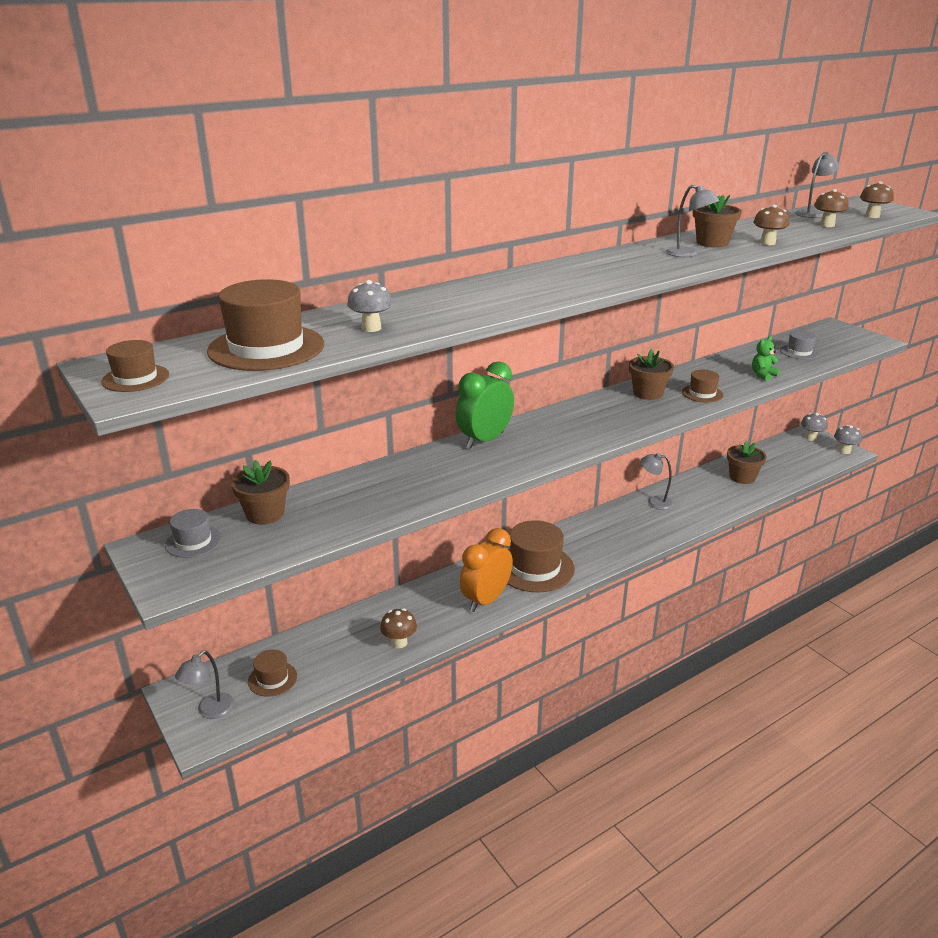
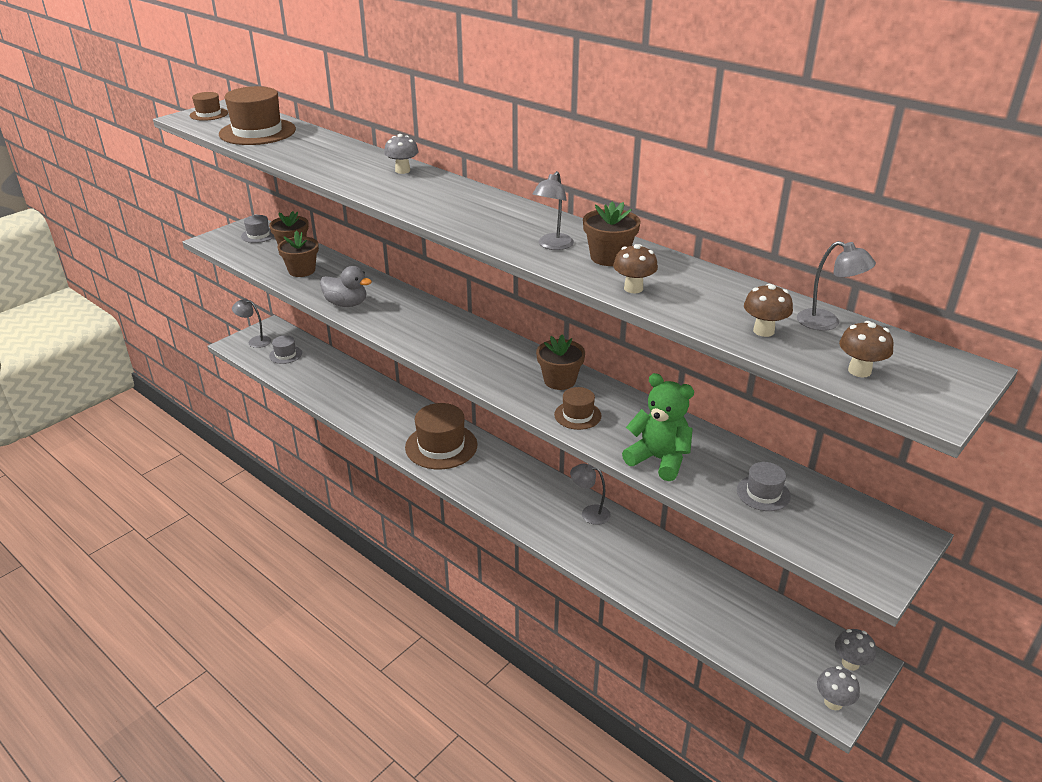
camera: 75 degrees right, 5 degrees up
(272, 679) = (285, 355): brown hat -> grey hat
(371, 328) = (297, 151): grey mushroom -> grey mushroom (402, 170)
(399, 642) = (329, 395): brown mushroom -> none
(454, 483) = (346, 304): none -> grey duck
(484, 440) = (421, 307): green clock -> none
(486, 600) = (388, 426): orange clock -> none
(655, 502) = (589, 513): grey lamp -> grey lamp turned 75 degrees counterclockwise
(742, 477) = (685, 585): brown flower pot -> brown flower pot (302, 270)
(762, 375) = (658, 459): green teddy bear -> green teddy bear, size x1.83

